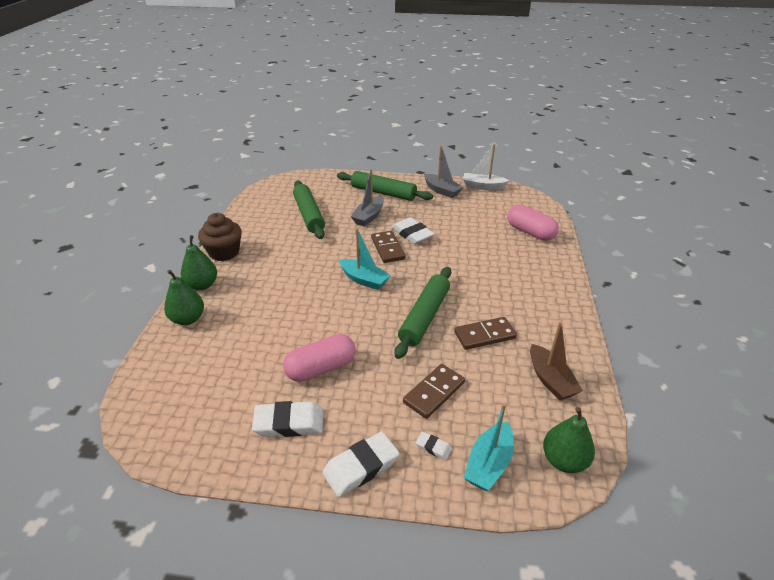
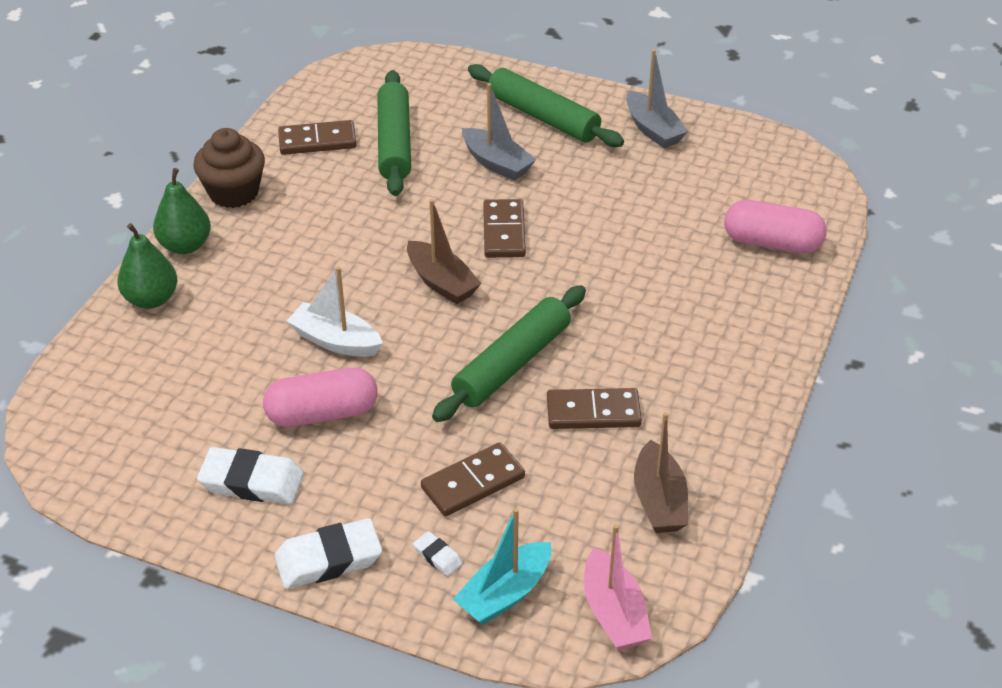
camera: 15 degrees right, 5 degrees up
(265, 220) = (317, 141): none -> brown domino
(364, 280) = (441, 282): turquoise boat -> brown boat
(369, 217) = (497, 163): grey boat -> grey boat turned 90 degrees counterclockwise
(412, 234) = (558, 211): white eraser -> none
(483, 186) = (735, 132): white boat -> white boat (335, 341)
(530, 232) = (772, 243): pink capsule -> pink capsule turned 45 degrees counterclockwise
(564, 460) = (614, 613): green pear -> pink boat

